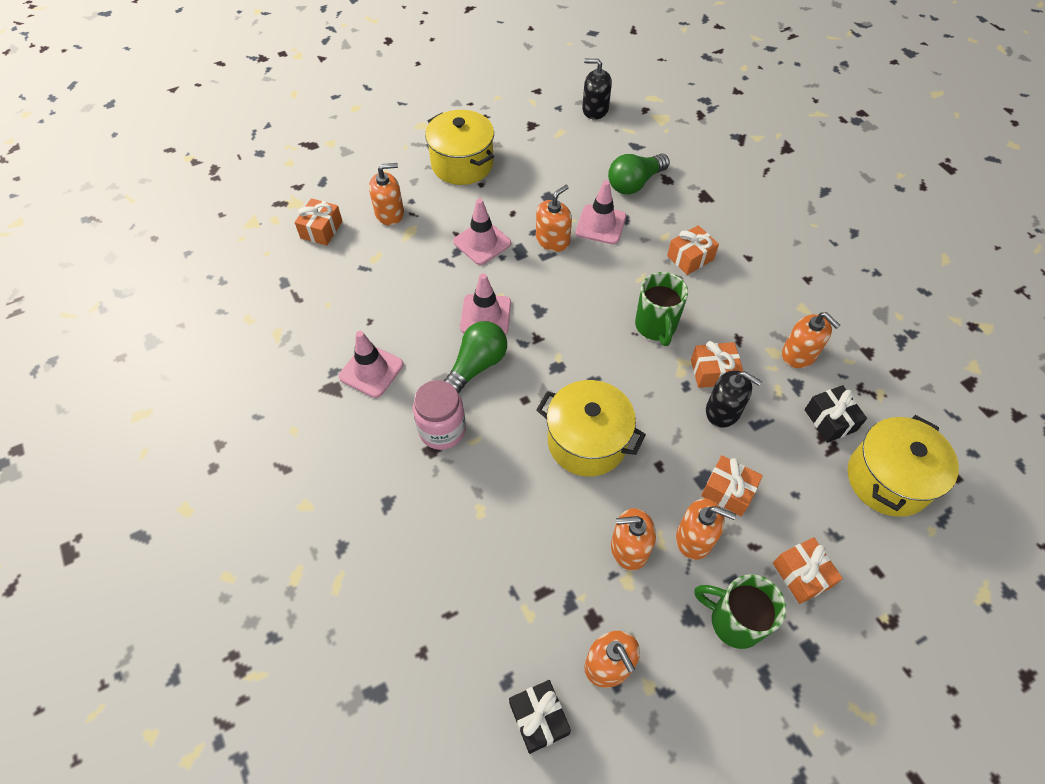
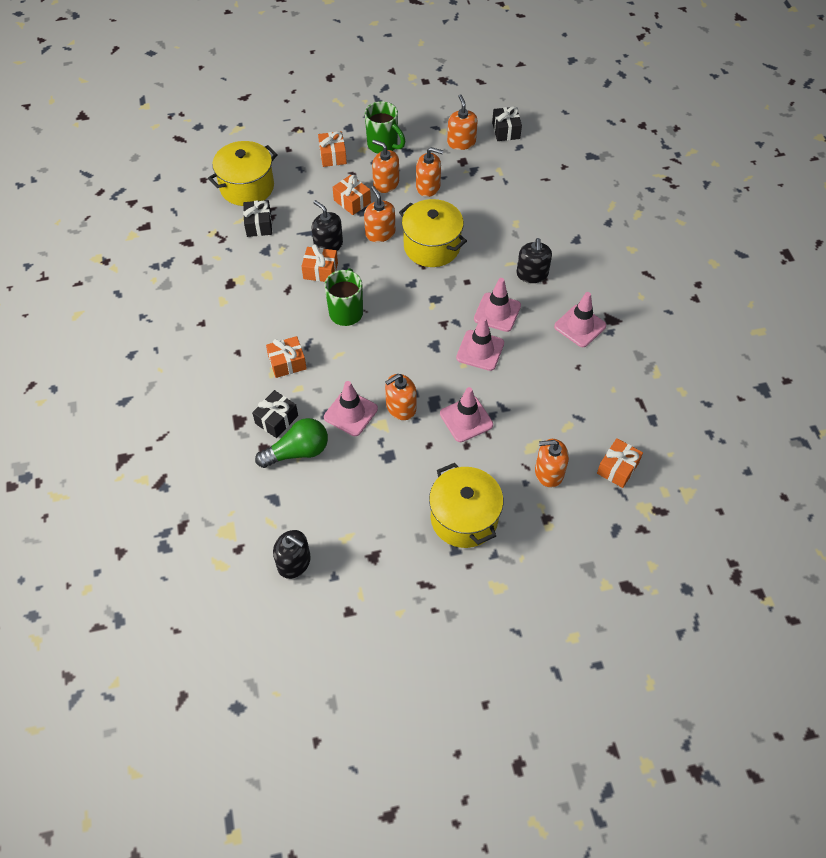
camera: 165 degrees left, 0 degrees up
(442, 430) = (532, 274): pink jar -> black soap dispenser
(476, 366) = (497, 312): green light bulb -> pink traffic cone
(669, 205) = (276, 419): none -> black gift
(799, 354) = (249, 269): orange soap dispenser -> orange soap dispenser (380, 233)

